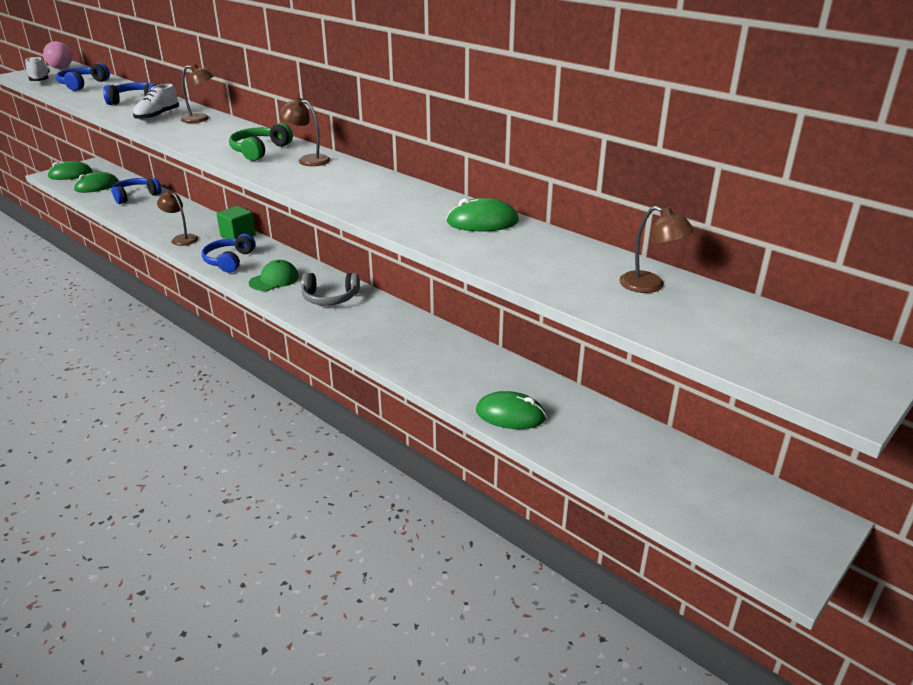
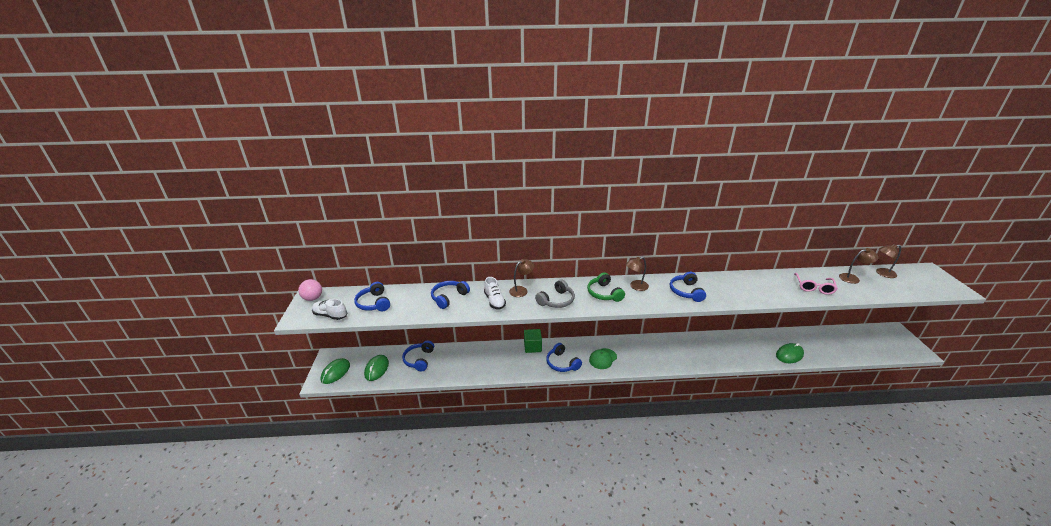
camera: 45 degrees left, 0 degrees up
(181, 238) = (510, 367): brown lamp -> brown lamp (882, 273)
(274, 280) = (603, 358): green cap -> green cap turned 135 degrees counterclockwise
(330, 298) = (642, 351): grey headphones -> grey headphones (556, 300)
(347, 186) = (686, 291): none -> blue headphones
(482, 222) = (762, 280): green mouse -> none
(537, 260) = (814, 287): none -> pink glasses

